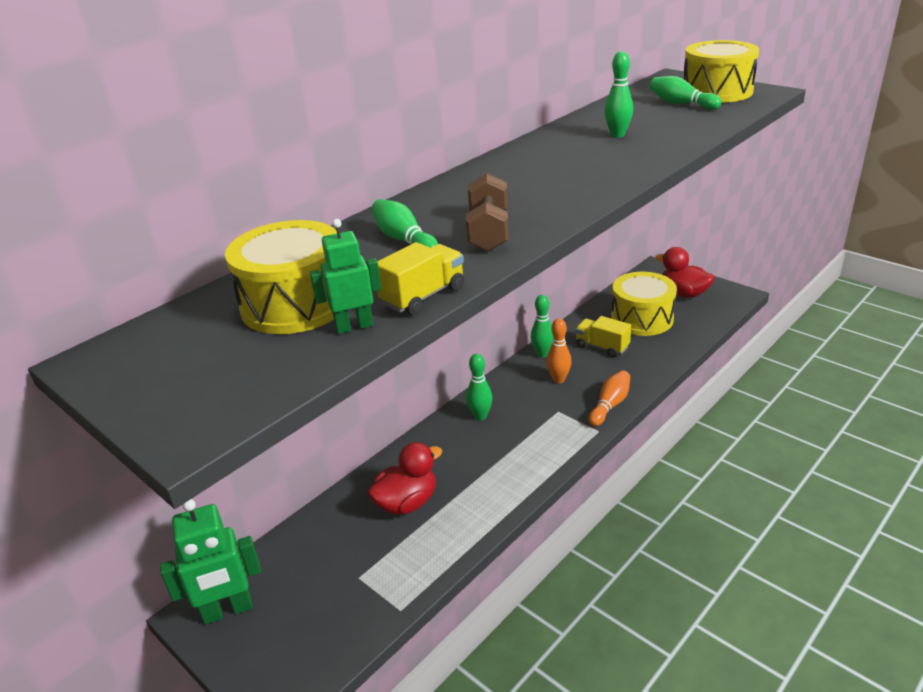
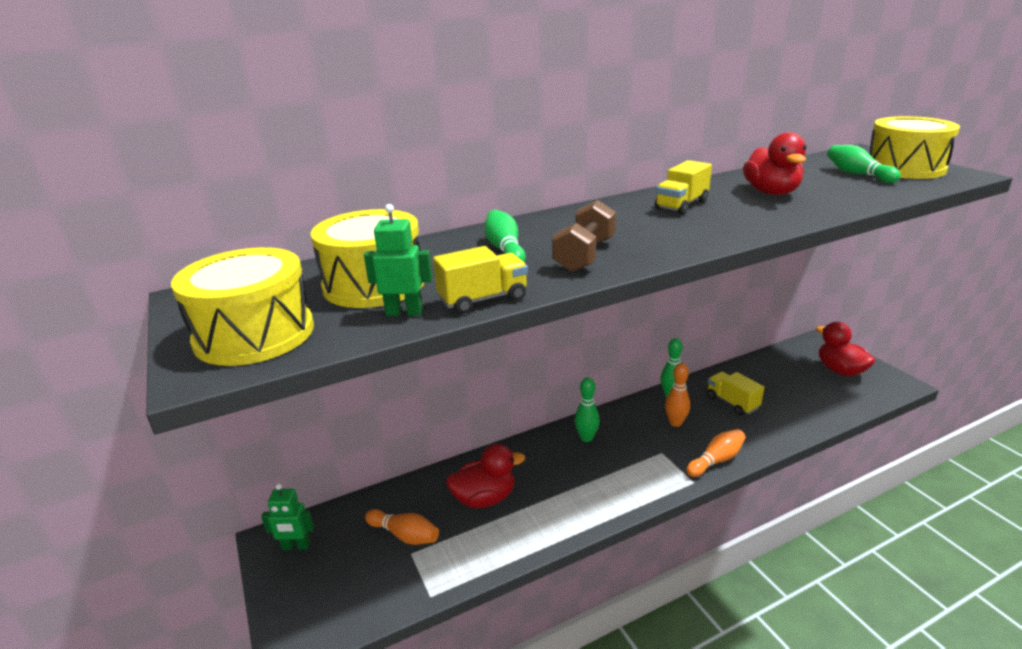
camera: 20 degrees right, 5 degrees down
(228, 610) = (296, 546): green robot -> green robot, size x0.61
(342, 562) = (404, 535): none -> orange bowling pin
(544, 162) = (681, 205): none -> yellow truck
(617, 135) = (771, 193): green bowling pin -> red duck
(642, 318) = (785, 385): yellow drum -> yellow drum (254, 334)

